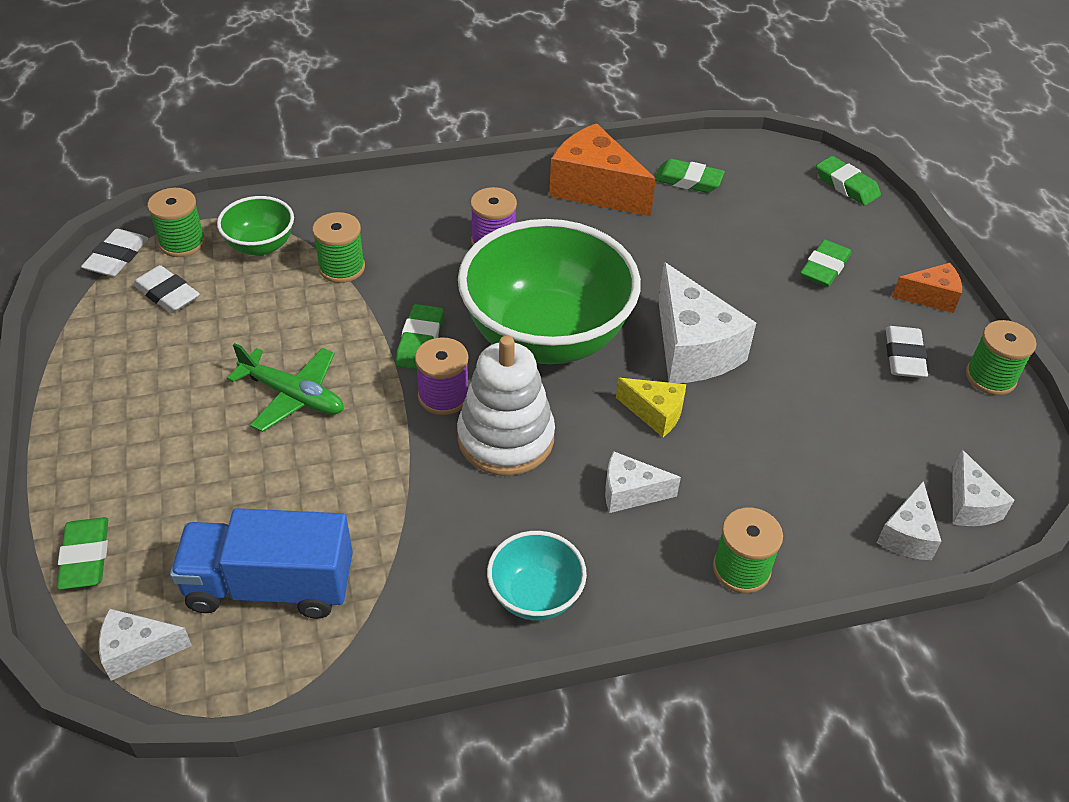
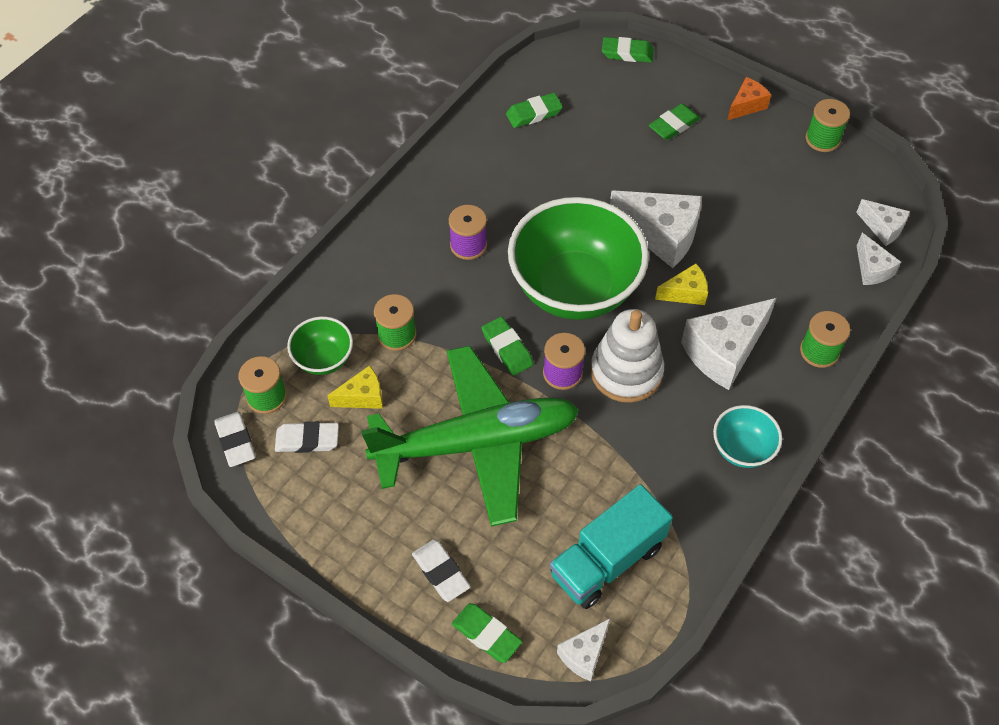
camera: 40 degrees left, 10 degrees up
(252, 293) = (363, 397): none -> yellow cheese
(270, 586) = (607, 560): blue truck -> turquoise truck
(293, 396) = (477, 442): green plane -> green plane, size x2.11
(595, 189) = (485, 160): orange cheese -> none
(630, 492) = (724, 352): white cheese -> white cheese, size x1.85
(824, 268) = (674, 125): green eraser -> green eraser turned 60 degrees clockwise
(904, 356) = (770, 157): white eraser -> white eraser (441, 572)

